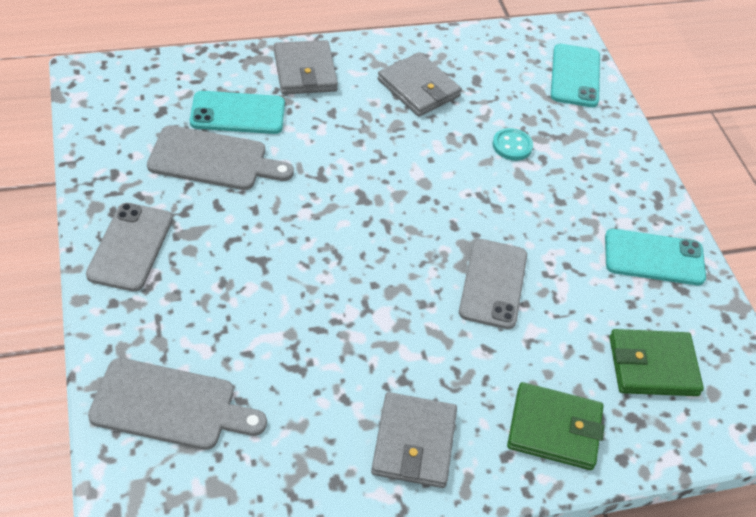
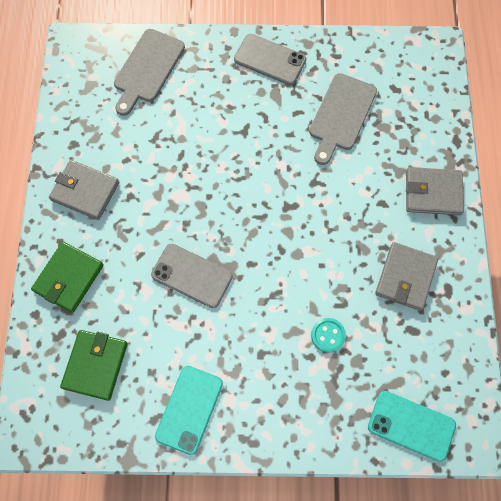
camera: 110 degrees right, 20 degrees up
(238, 113) = (388, 137): turquoise phone -> none
(418, 88) = (405, 277): grey wallet -> grey wallet turned 45 degrees counterclockwise

